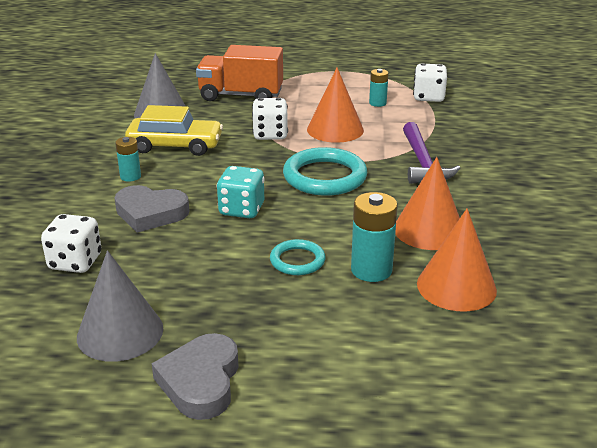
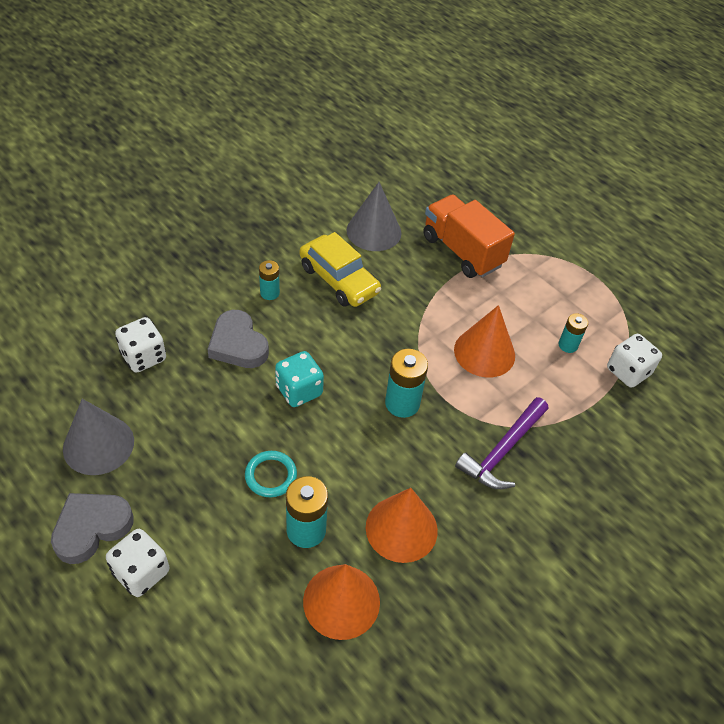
camera: 40 degrees right, 20 degrees up
(270, 134) = (424, 319): white dice -> white dice (141, 572)
(325, 177) = (402, 403): turquoise ring -> turquoise battery

